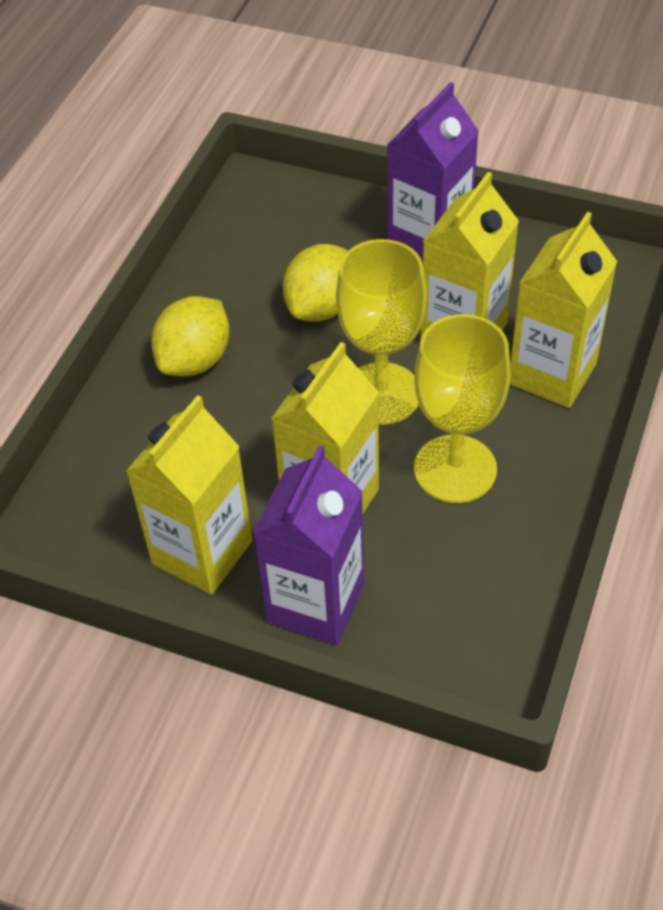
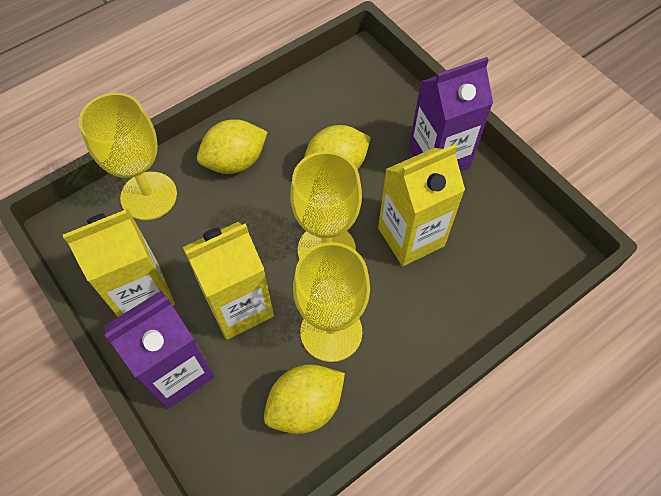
camera: 30 degrees right, 10 degrees up
(117, 449) = (149, 196): none -> yellow goblet
(488, 553) = (305, 406): none -> yellow lemon
(552, 374) = (446, 301): yellow carton -> none

